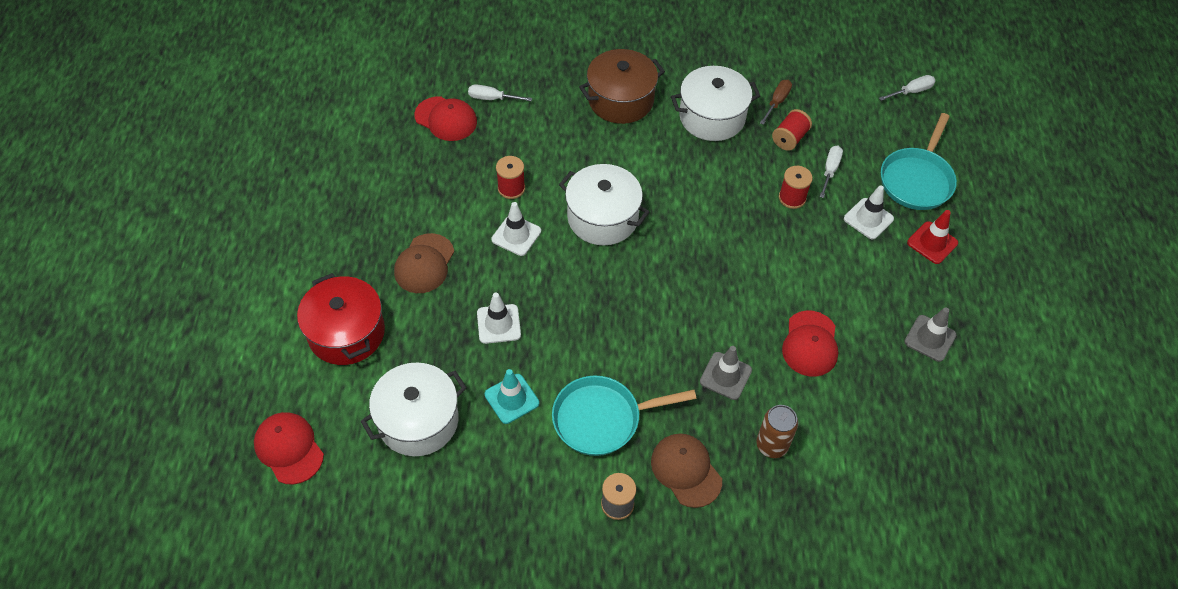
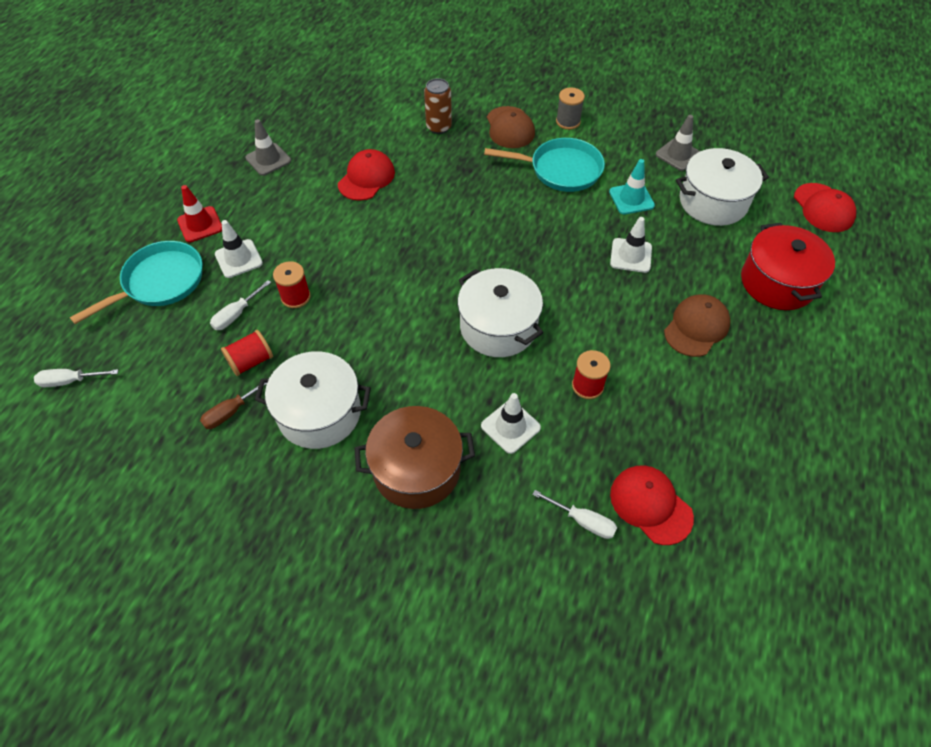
camera: 160 degrees left, 0 degrees up
(516, 235) = (594, 332): white traffic cone -> white traffic cone (510, 427)
(725, 376) = (449, 174): grey traffic cone -> grey traffic cone (678, 155)

